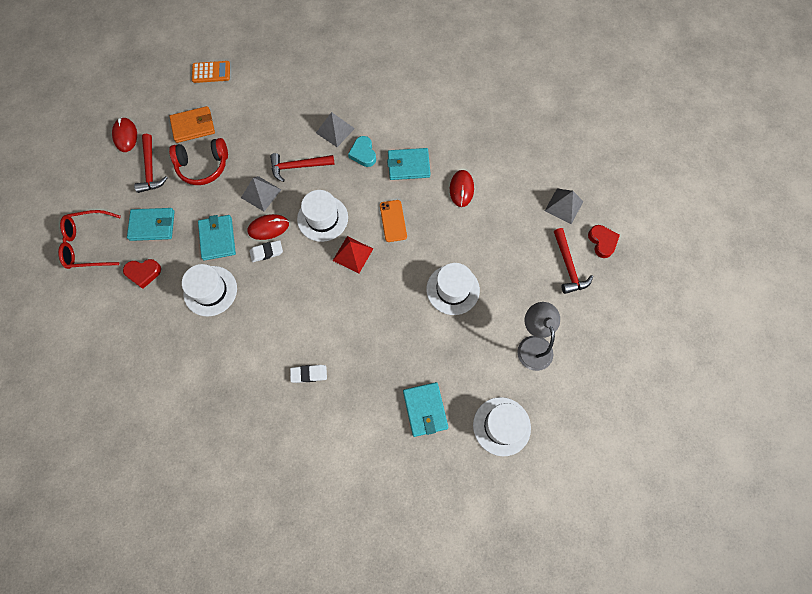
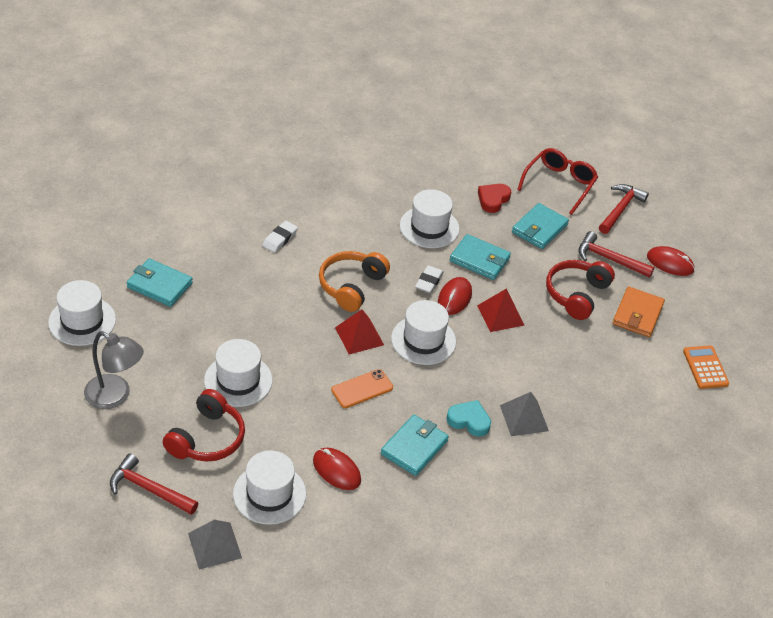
camera: 125 degrees right, 25 degrees down
(211, 72) = (705, 367): orange calculator -> orange calculator turned 135 degrees clockwise
(261, 193) = (500, 315): grey pyramid -> red pyramid
(298, 166) = (505, 360): red hammer -> red hammer (620, 209)
(313, 292) = (351, 286): none -> orange headphones
(393, 221) = (362, 389): orange phone -> orange phone turned 60 degrees counterclockwise
(508, 268) = (207, 438): none -> red headphones
(509, 207) = (269, 494): none -> white hat
(602, 242) = (136, 543): red heart -> none

